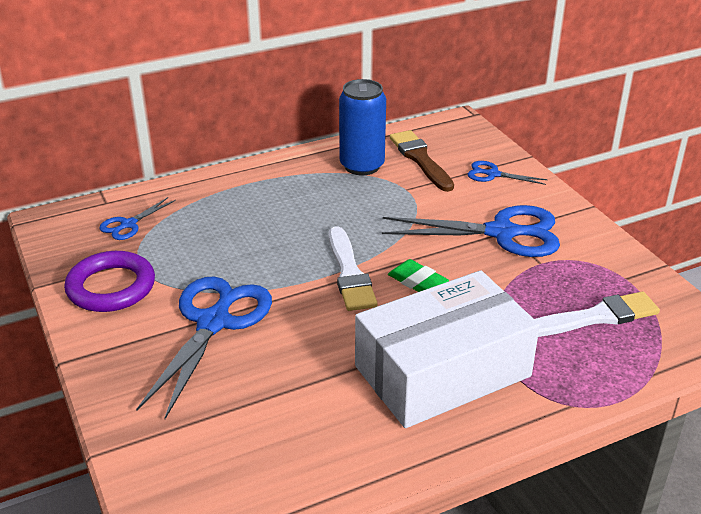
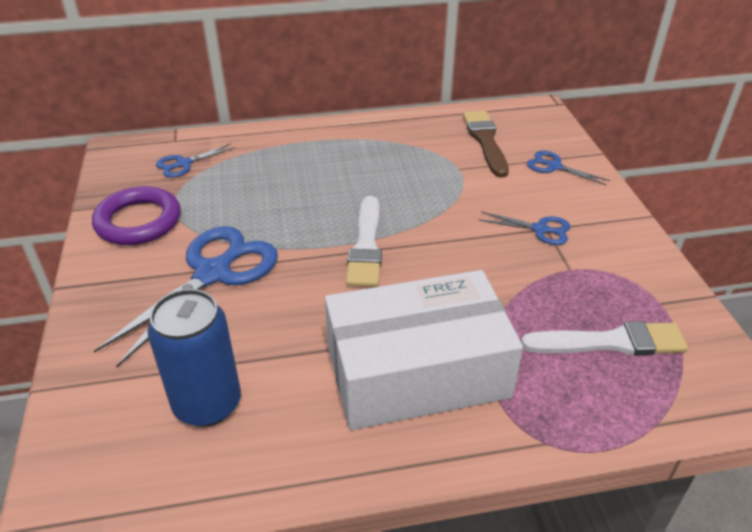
camera: 15 degrees right, 5 degrees up
(362, 166) = (425, 139): blue can -> blue can (207, 404)
(417, 281) = (431, 267): green eraser -> none
(501, 233) = (540, 229): blue scissors -> blue scissors, size x0.49

